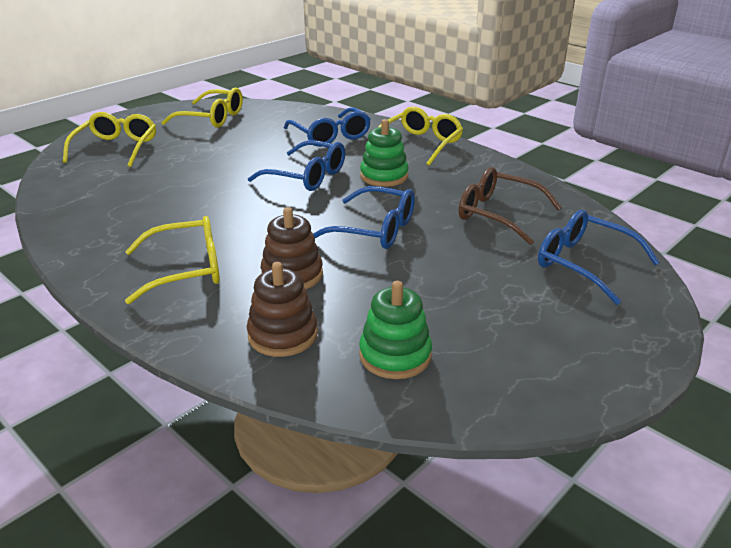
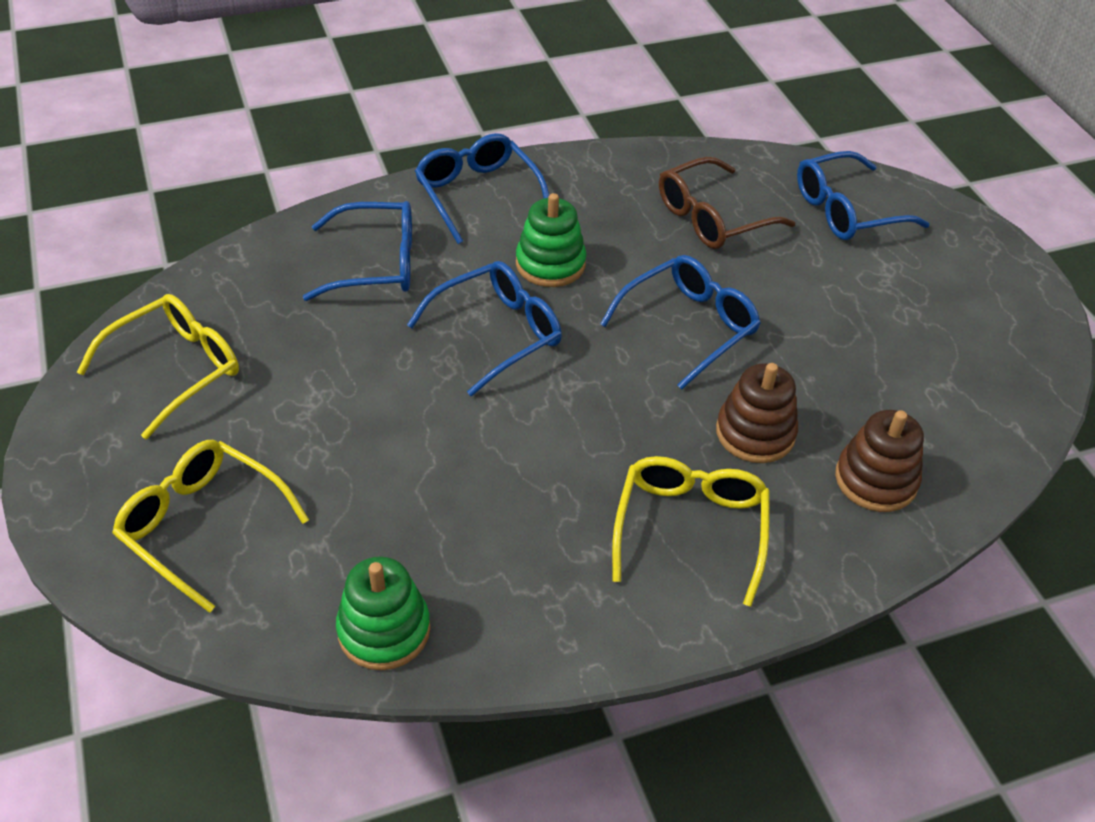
camera: 65 degrees left, 15 degrees up
(395, 355) = (945, 407): green stacking toy -> green stacking toy (384, 630)
(420, 144) = (478, 194): yellow glasses -> blue glasses

